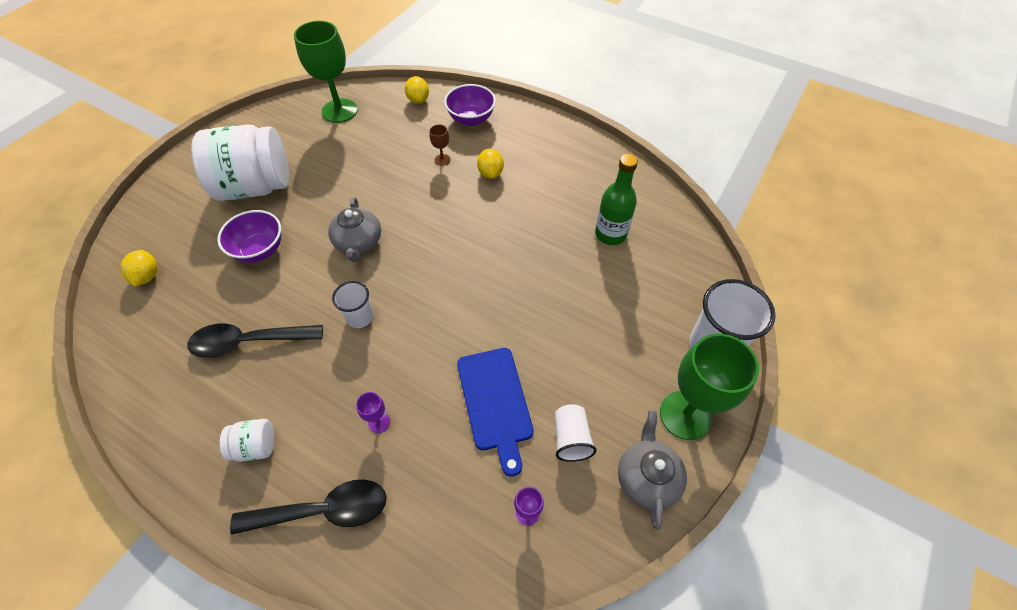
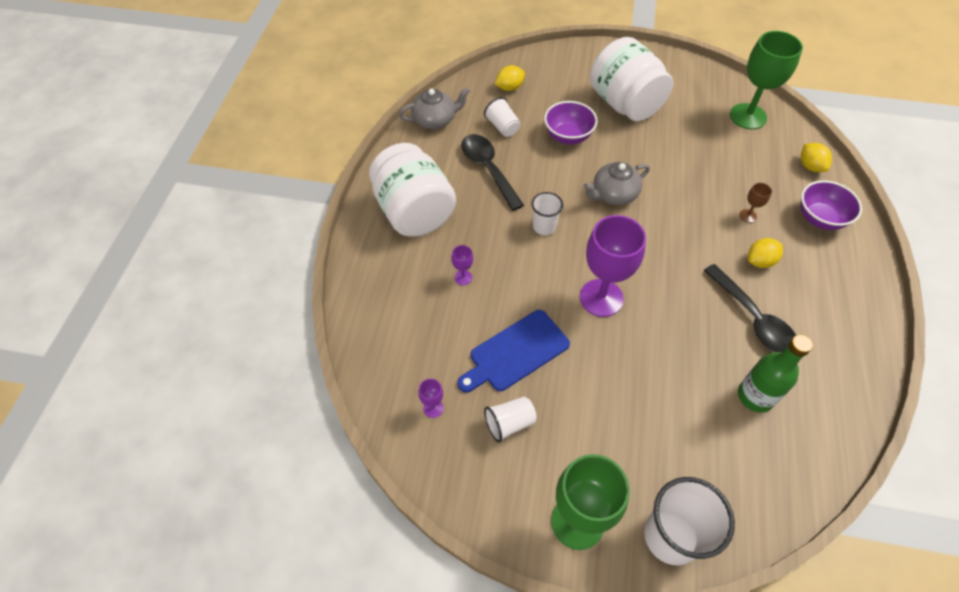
camera: 70 degrees right, 0 degrees up
(199, 305) = (502, 127): none -> white cup
(256, 446) = (414, 212): white jar -> white jar, size x2.33
(324, 510) = (386, 272): black spoon -> black spoon (753, 319)
(418, 100) = (810, 166): yellow lemon -> yellow lemon turned 75 degrees counterclockwise
(469, 302) = (601, 298): none -> purple goblet
(647, 478) = (500, 499): grey teapot -> grey teapot (435, 120)

